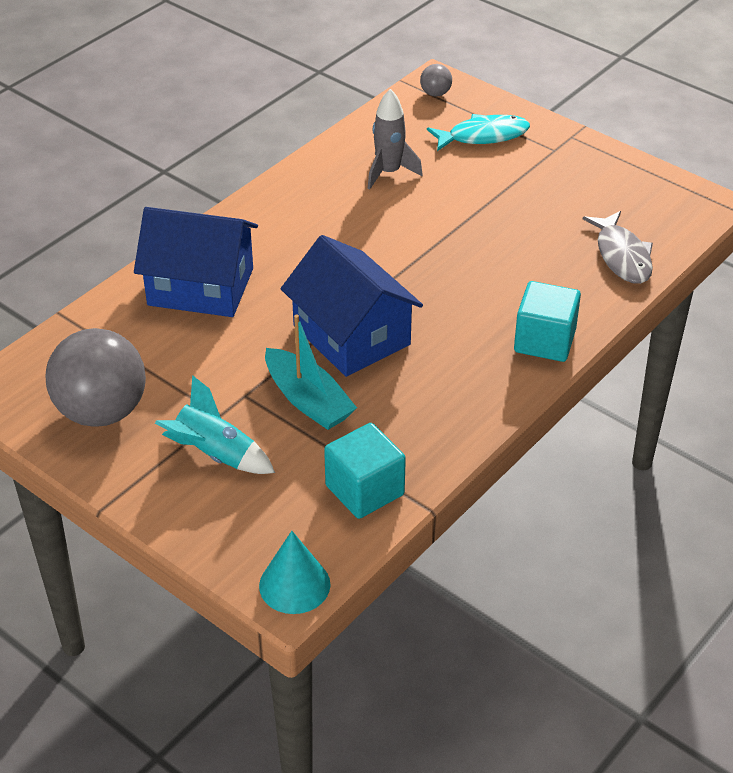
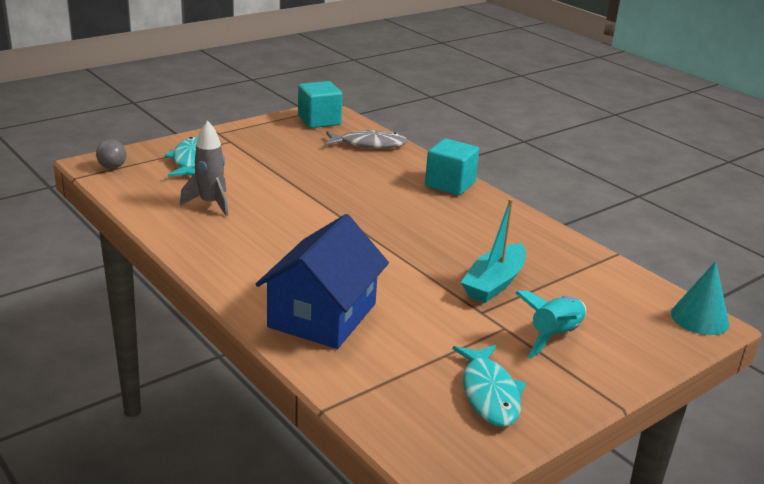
camera: 80 degrees left, 15 degrees down
(102, 412) = (489, 393): grey ball -> turquoise fish
(308, 400) = (494, 283): turquoise boat -> turquoise boat turned 150 degrees clockwise
(351, 335) = (419, 253): blue house -> none
(364, 490) = (598, 275): turquoise cube -> turquoise cube (319, 120)

